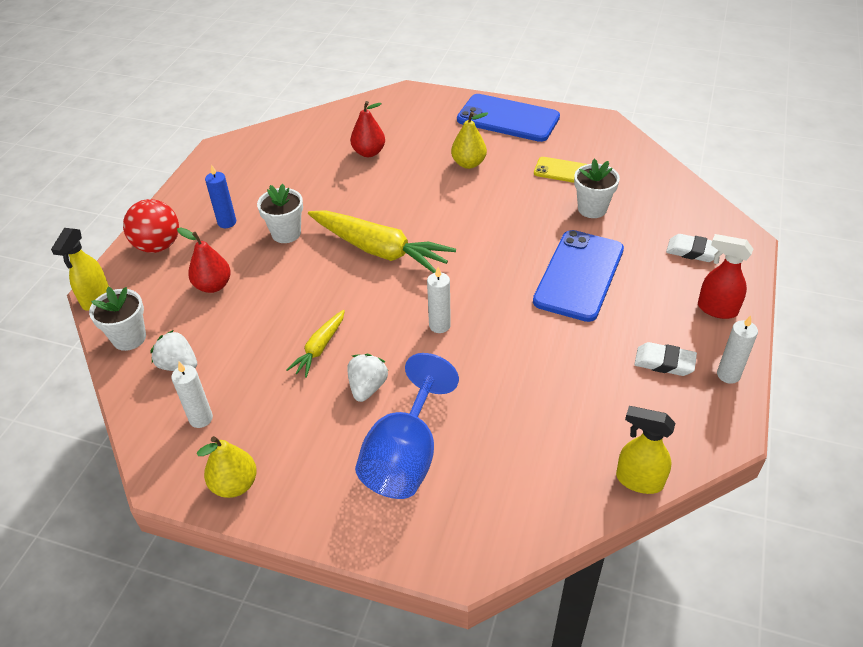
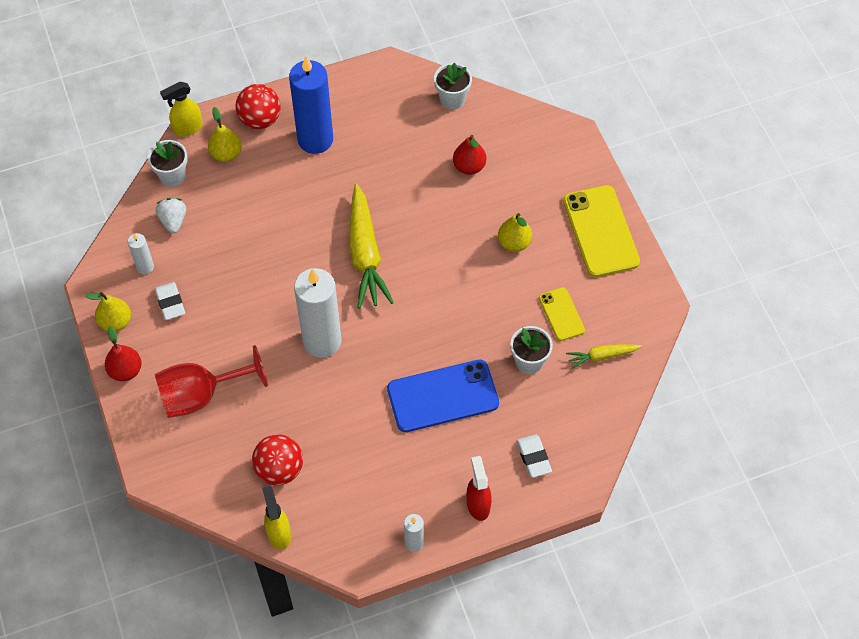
camera: 50 degrees right, 15 degrees up
(160, 287) = (226, 154): none -> yellow pear
(213, 286) = (251, 183): red pear -> red pear (125, 370)
(227, 222) = (315, 140): blue candle -> blue candle, size x2.15
(286, 233) = (334, 184): white flower pot -> white flower pot (452, 99)
(319, 348) = (247, 286): yellow carrot -> yellow carrot (602, 356)
(367, 387) = (237, 337): white strawberry -> none
(405, 456) = (201, 395): blue goblet -> red goblet
(439, 325) = (322, 341): white candle -> white candle, size x2.15
(508, 118) = (601, 231): blue phone -> yellow phone
(558, 437) = (279, 469): none -> red ball
(664, 362) = (395, 497): white eraser -> white eraser (170, 303)

